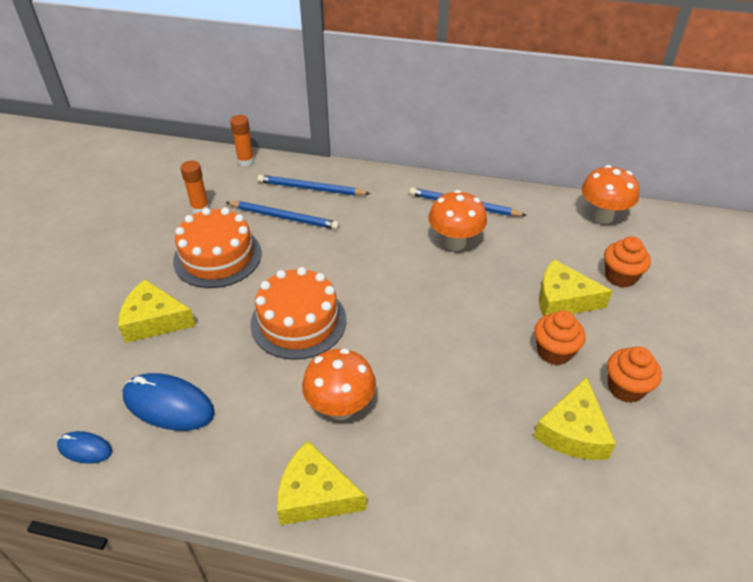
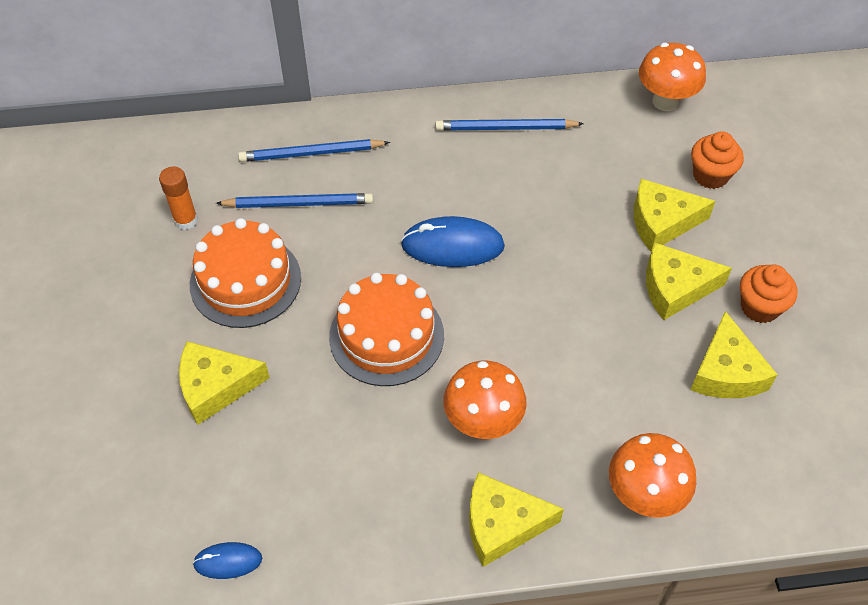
camera: 20 degrees left, 10 degrees up
(168, 405) = (293, 481): blue mouse -> blue mouse (452, 246)
(246, 161) = (206, 135): orange glue stick -> none
(454, 243) = (516, 182): orange mushroom -> orange mushroom (644, 495)
(554, 352) = (675, 288): orange cupcake -> yellow cheese

